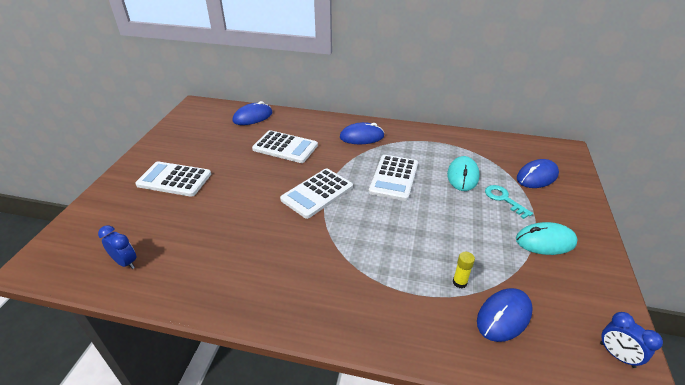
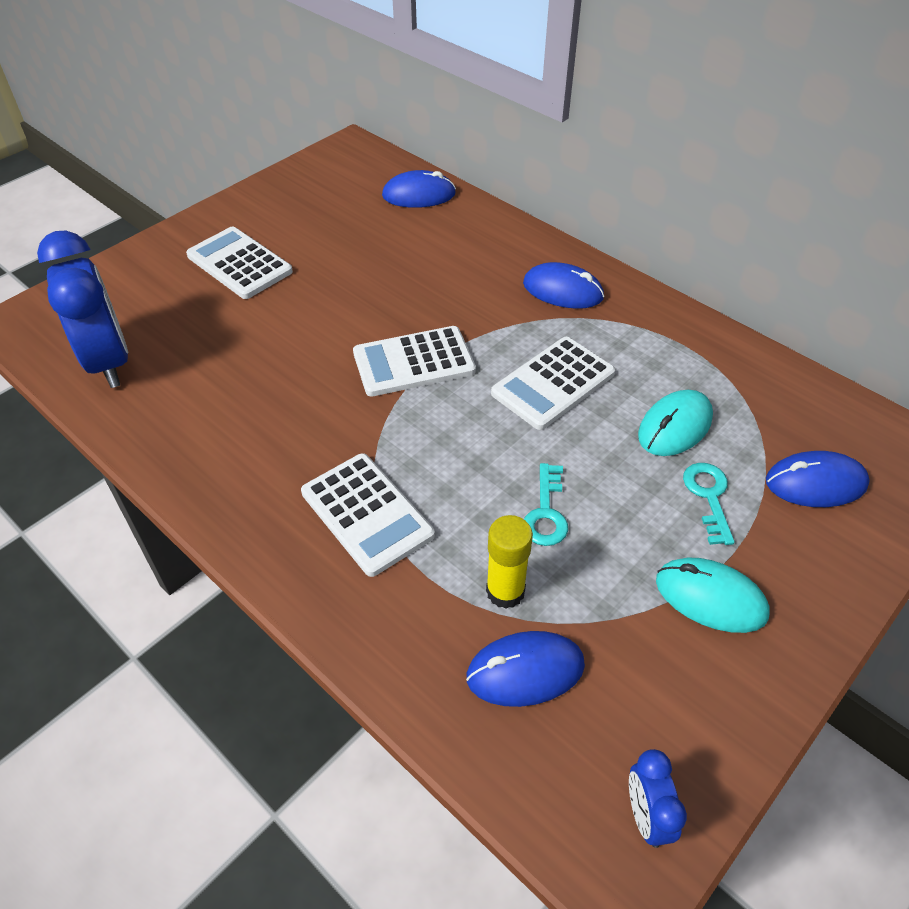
camera: 30 degrees right, 10 degrees up
(125, 262) = (108, 362): blue clock -> blue clock, size x2.12
(285, 147) = (426, 266): white calculator -> white calculator (367, 514)
(444, 236) = (546, 512): none -> turquoise key
(459, 282) = (505, 591): yellow glue stick -> yellow glue stick, size x1.60

